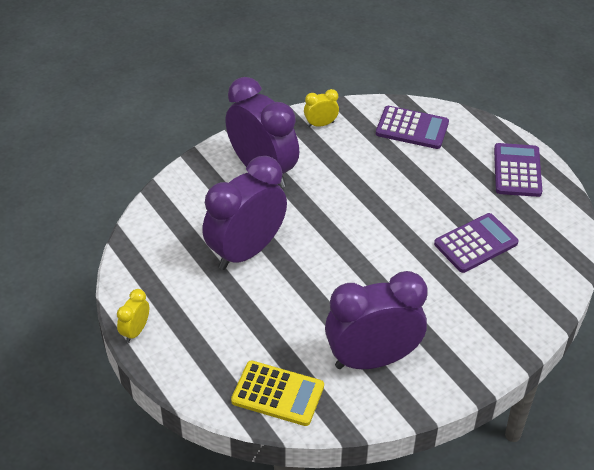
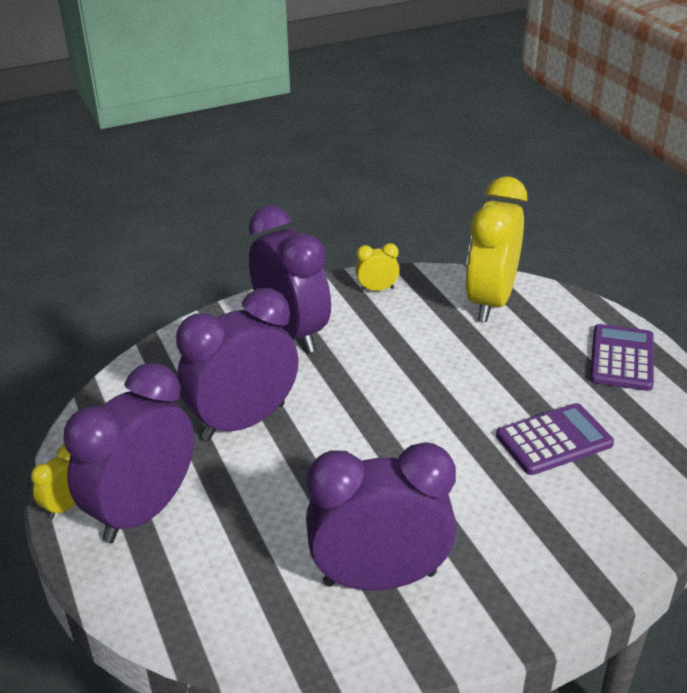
camera: 10 degrees right, 10 degrees down
(193, 329) = (143, 511): none -> purple clock
(277, 394) = (231, 612): yellow calculator -> none
(412, 128) = (490, 302): purple calculator -> yellow clock

